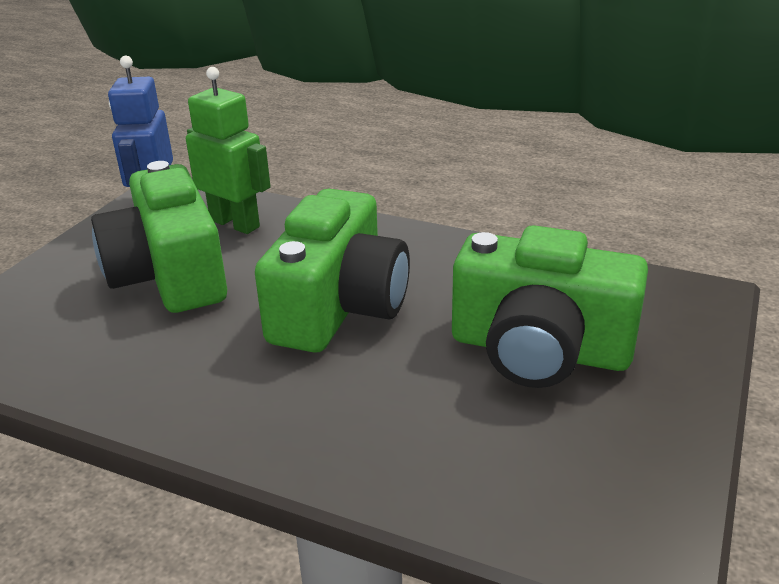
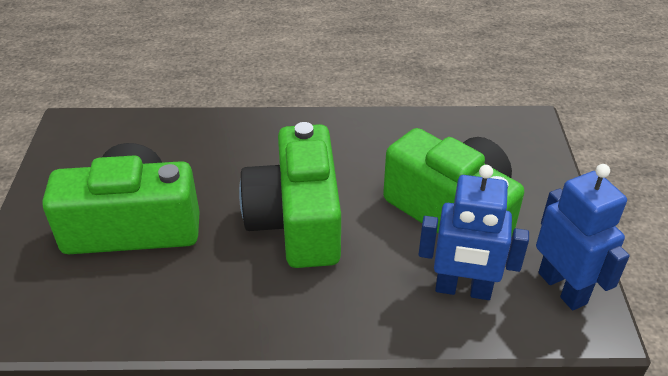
camera: 155 degrees right, 10 degrees up
(235, 223) = (463, 289): green robot -> blue robot

